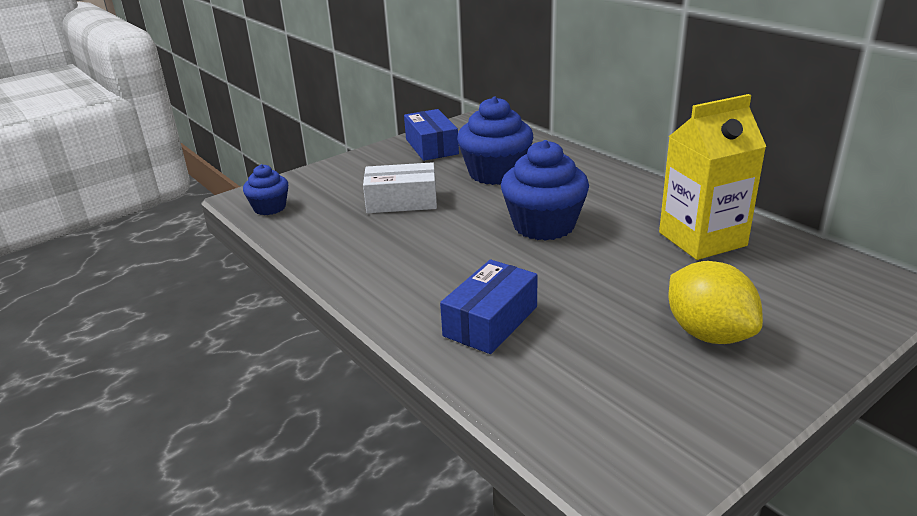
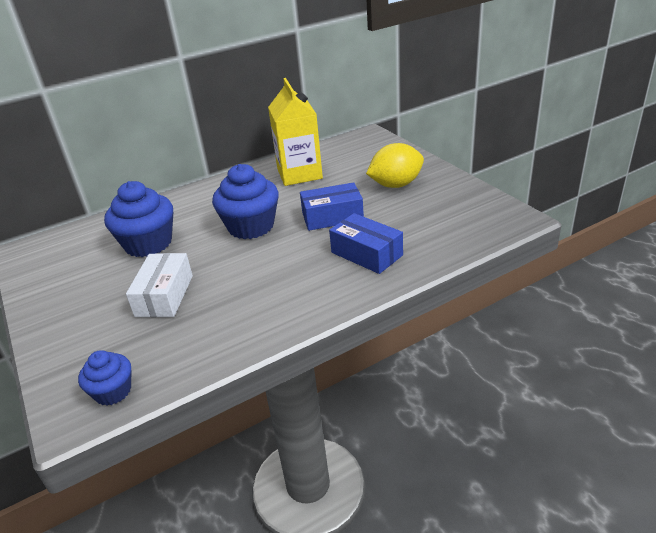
camera: 80 degrees left, 5 degrees up
(431, 146) = (58, 278): blue box -> blue box (332, 217)

